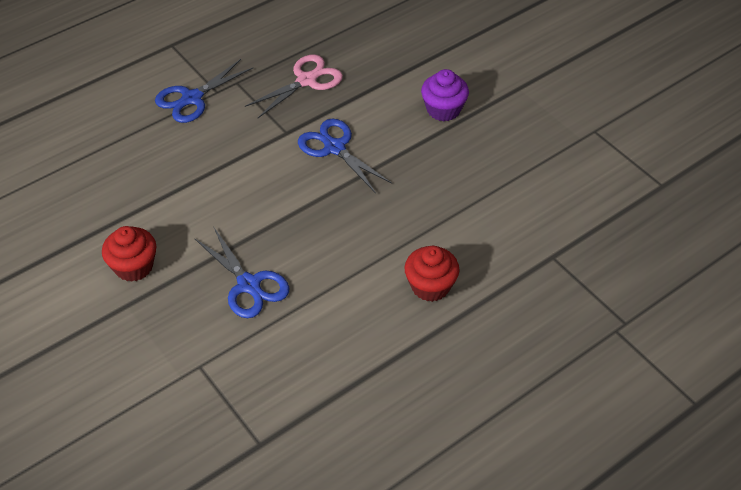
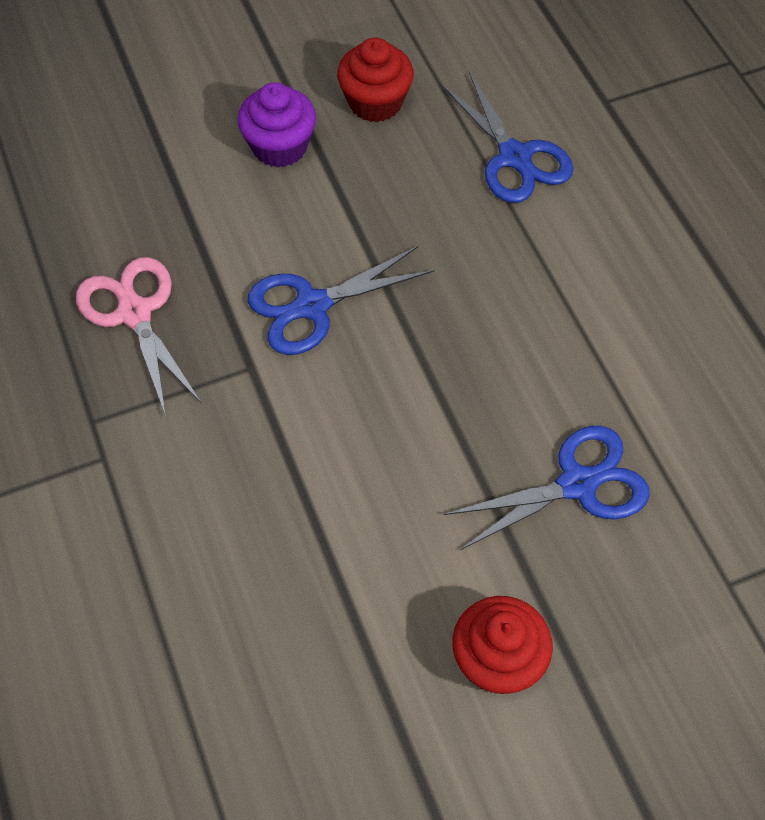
camera: 75 degrees left, 10 degrees up
(192, 98) = (104, 503): blue scissors -> blue scissors (515, 157)
(430, 286) = (629, 248): red cupcake -> red cupcake (375, 102)

